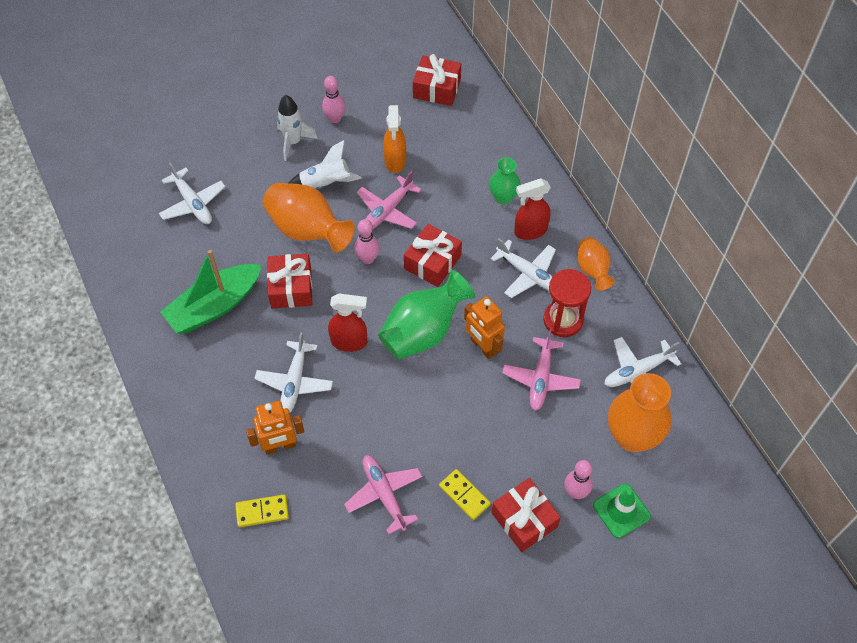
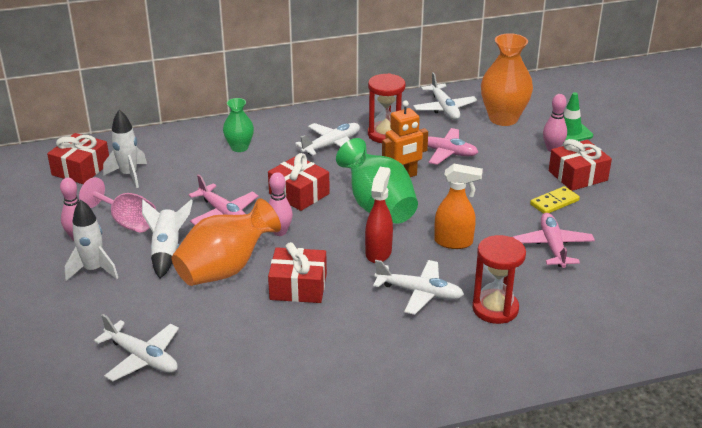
camera: 80 degrees left, 25 degrees down
(193, 203) = (142, 358): white plane -> white plane turned 60 degrees clockwise
(215, 306) = (304, 347): green boat -> none
(262, 512) = (571, 326): yellow domino -> none
(280, 446) = (495, 309): orange robot -> red hourglass
(363, 144) = (126, 222): none -> pink goblet
(384, 494) = (552, 246): pink plane -> pink plane turned 105 degrees clockwise
(395, 161) = (162, 203): orange spray bottle -> orange spray bottle (454, 242)
(435, 125) = (129, 175): none -> white rocket
(530, 231) = (284, 138): red spray bottle -> none
(593, 270) = (338, 114): orange vase -> none

